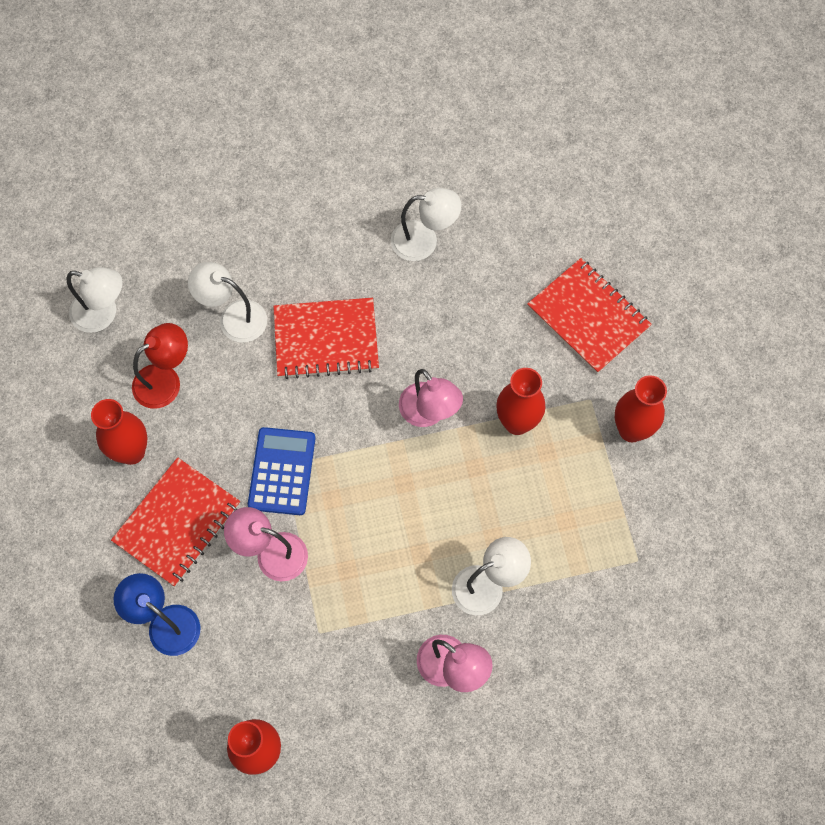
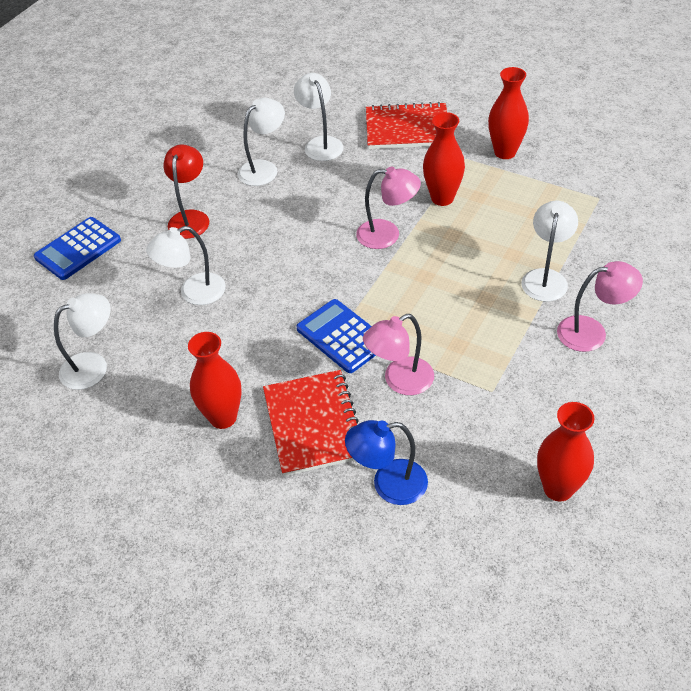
camera: 45 degrees left, 20 degrees down
(165, 380) = (192, 361): red lamp -> red lamp (190, 218)
(205, 185) = (78, 249): none -> blue calculator
(326, 340) = (272, 254): red notebook -> none
(499, 259) = (320, 144): none -> white lamp

